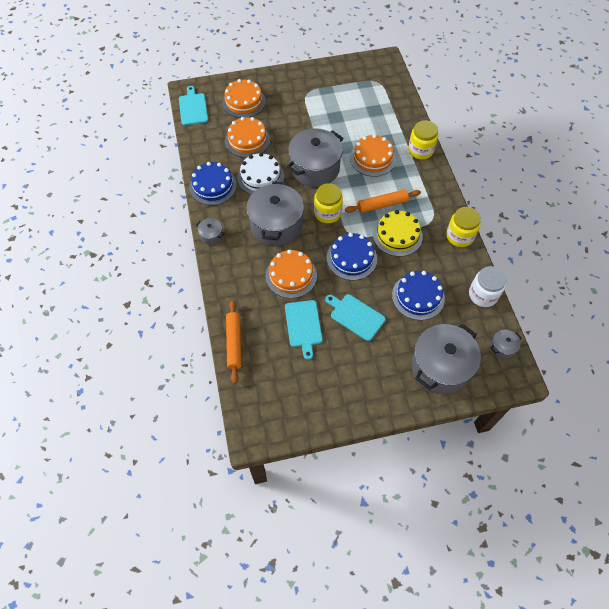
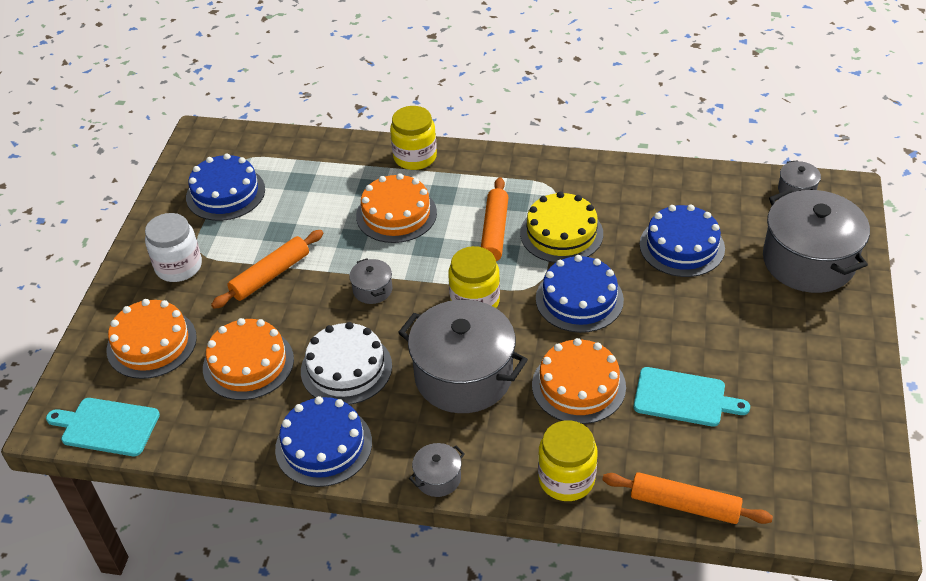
camera: 65 degrees left, 15 degrees down
(305, 125) = (270, 275): none -> orange rolling pin
(315, 168) = (372, 290): grey pot -> grey pot, size x0.43
(350, 86) = (225, 193): none -> blue cake
(356, 316) = (689, 327): turquoise cutting board -> none
(459, 236) = (595, 169): yellow jar -> yellow jar (566, 479)
(483, 295) = (705, 180): white jar -> white jar (178, 266)

